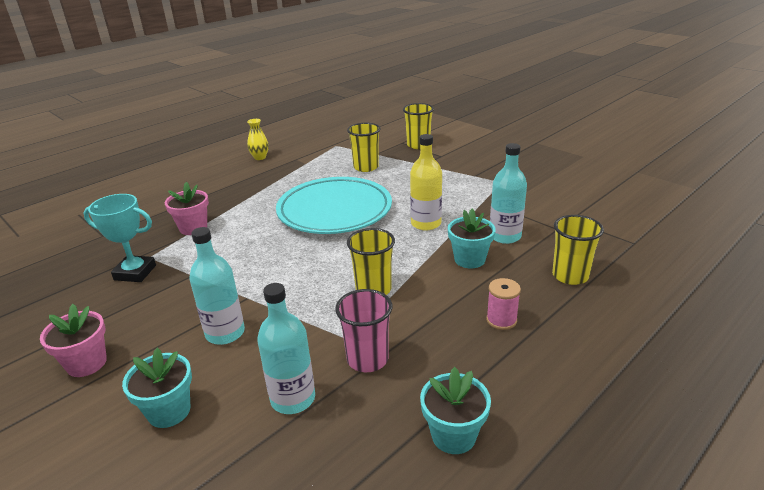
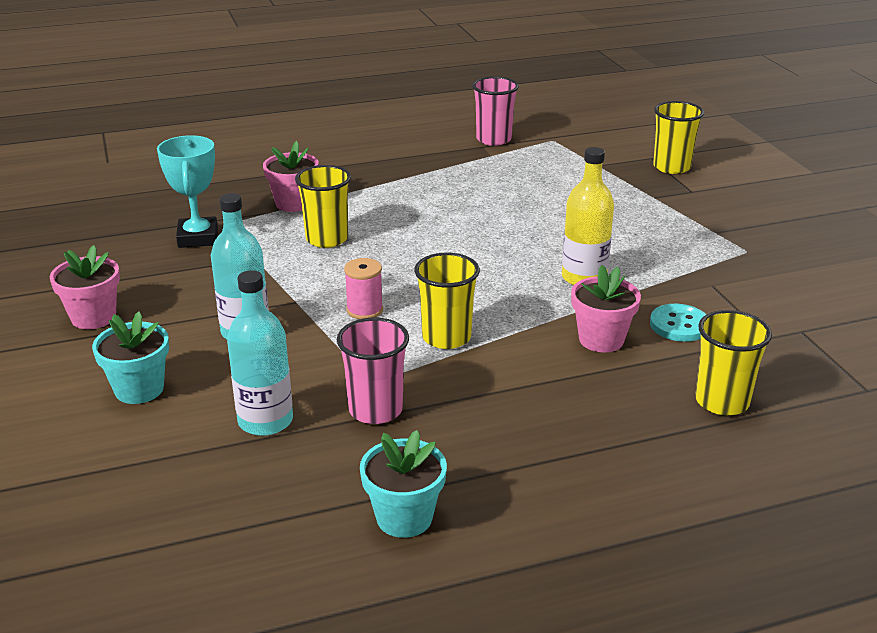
camera: 25 degrees right, 0 degrees up
(135, 272) = (198, 237): turquoise trophy -> turquoise trophy turned 45 degrees clockwise
(260, 157) = (438, 133): yellow vase -> none
(299, 153) = (493, 139): none -> pink cup
(334, 211) = (477, 229): turquoise plate -> none
(366, 167) = (568, 181): yellow cup -> yellow cup (327, 239)
(469, 259) = (601, 339): turquoise flower pot -> pink flower pot
(501, 320) = (574, 422): pink spool -> pink spool (364, 310)
(505, 236) = (679, 325): turquoise bottle -> turquoise button

